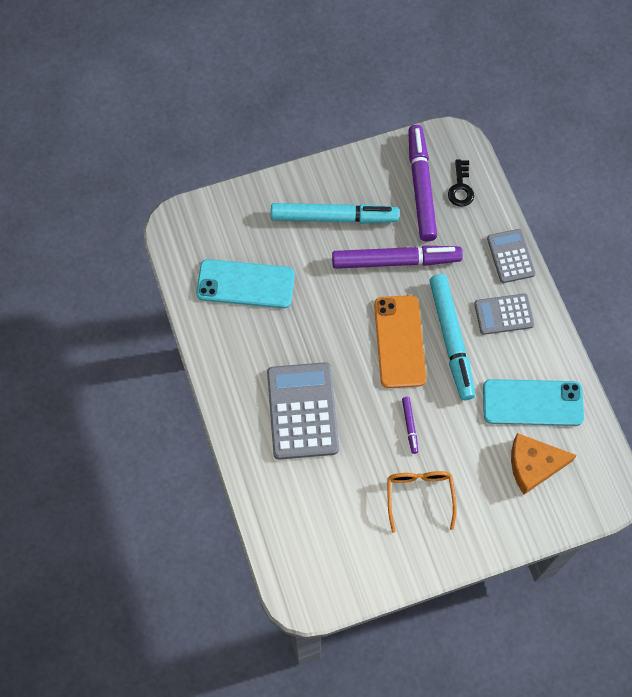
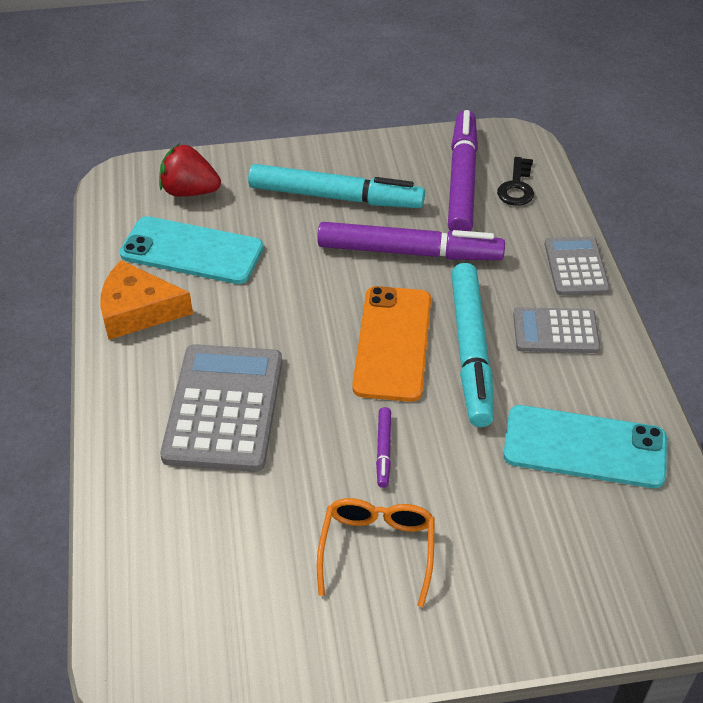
camera: 10 degrees right, 20 degrees down
(228, 228) = (189, 191): none -> red strawberry
(533, 465) = (575, 533): orange cheese -> orange cheese (138, 311)

